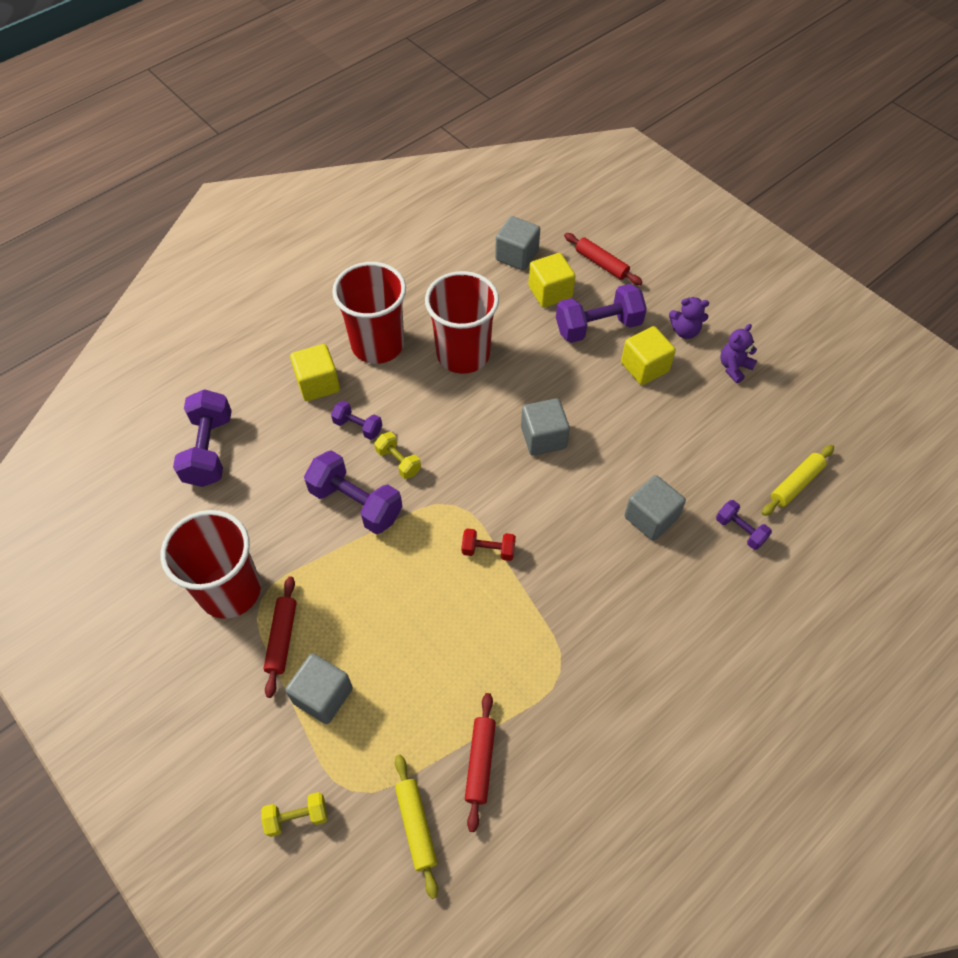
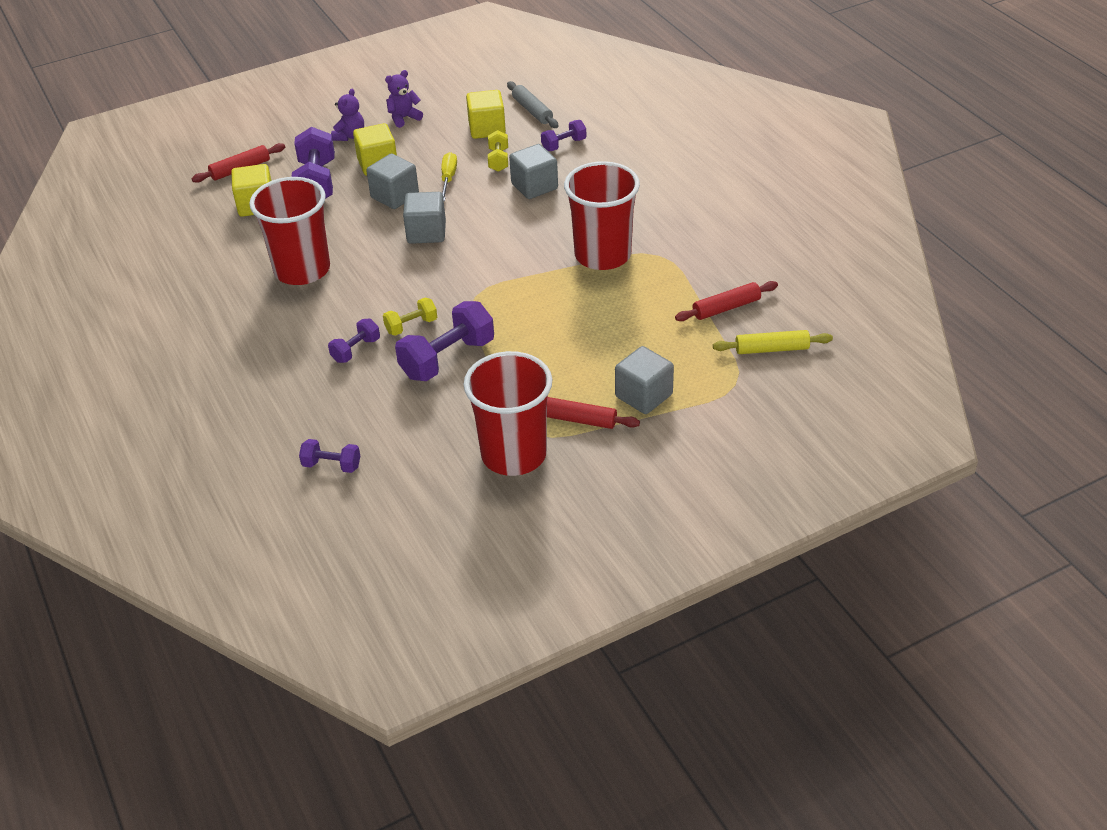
camera: 75 degrees left, 15 degrees down
(209, 450) = (332, 465): purple dumbbell -> purple dumbbell, size x0.54
(297, 817) = (752, 419): yellow dumbbell -> yellow dumbbell (498, 160)
(318, 384) = (285, 375): yellow cube -> yellow cube (487, 129)
(377, 345) = (256, 327): red cup -> red cup (602, 255)
(480, 762) = (726, 308): red rolling pin -> red rolling pin turned 45 degrees counterclockwise
(488, 550) = (531, 280): red dumbbell -> none
(517, 255) = (194, 219): grey cube -> grey cube (395, 196)
(640, 434) = (448, 178): none -> yellow screwdriver
(734, 367) = (404, 118): purple teddy bear -> purple teddy bear turned 90 degrees clockwise
(795, 484) = (532, 111): yellow rolling pin -> grey rolling pin

